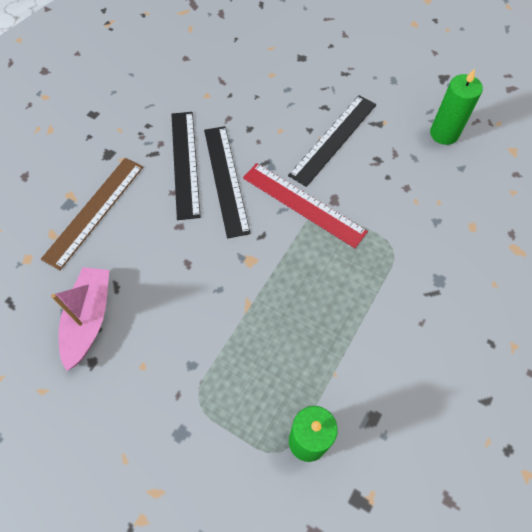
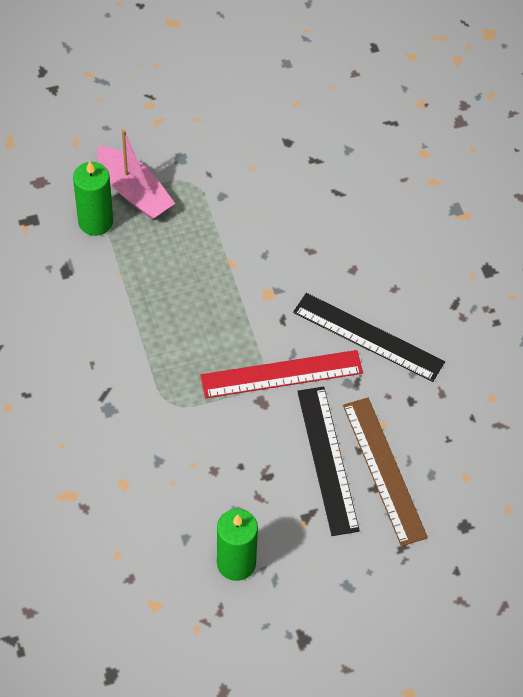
camera: 130 degrees right, 5 degrees down
(89, 319) = (325, 160): pink boat -> pink boat (134, 192)
(94, 211) = (429, 222): brown ruler -> brown ruler (384, 470)
(185, 163) = (419, 319): black ruler -> none

